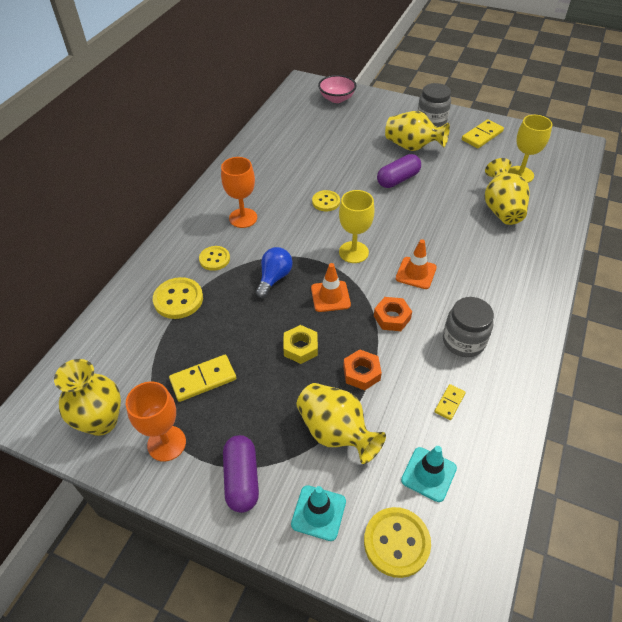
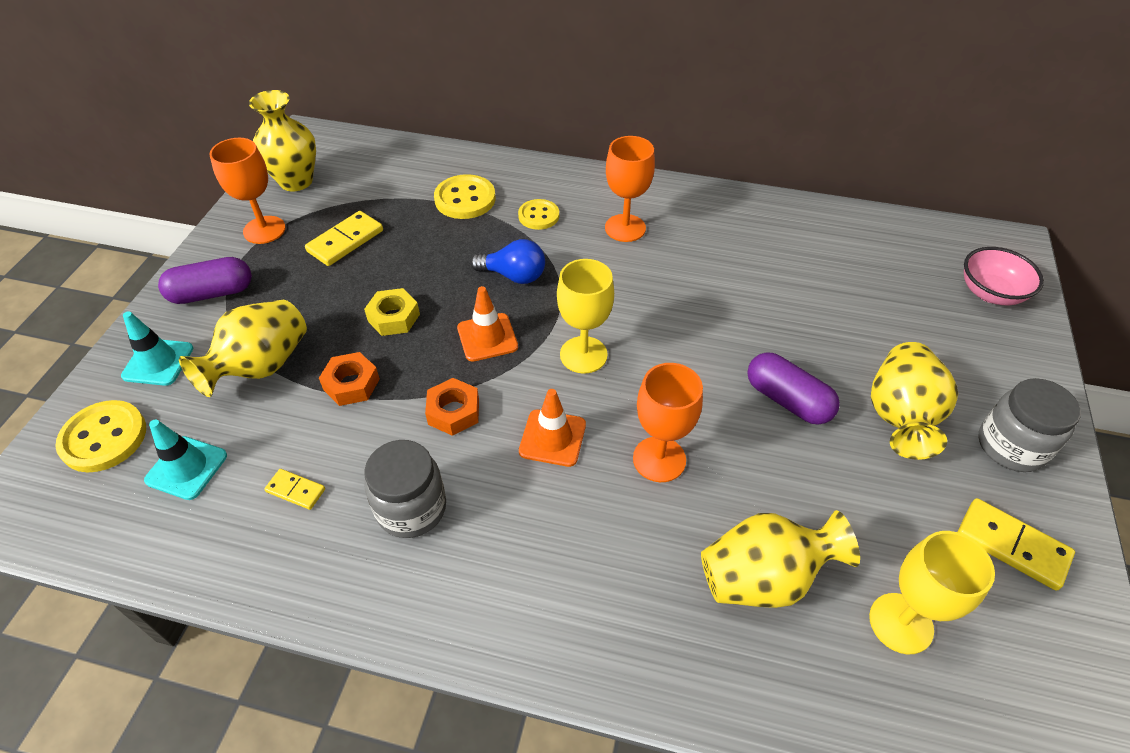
camera: 80 degrees right, 0 degrees up
(203, 379) = (345, 241): yellow domino -> yellow domino turned 75 degrees clockwise
(326, 202) = (690, 310): yellow button -> none
(433, 232) = (659, 459): none -> orange goblet

